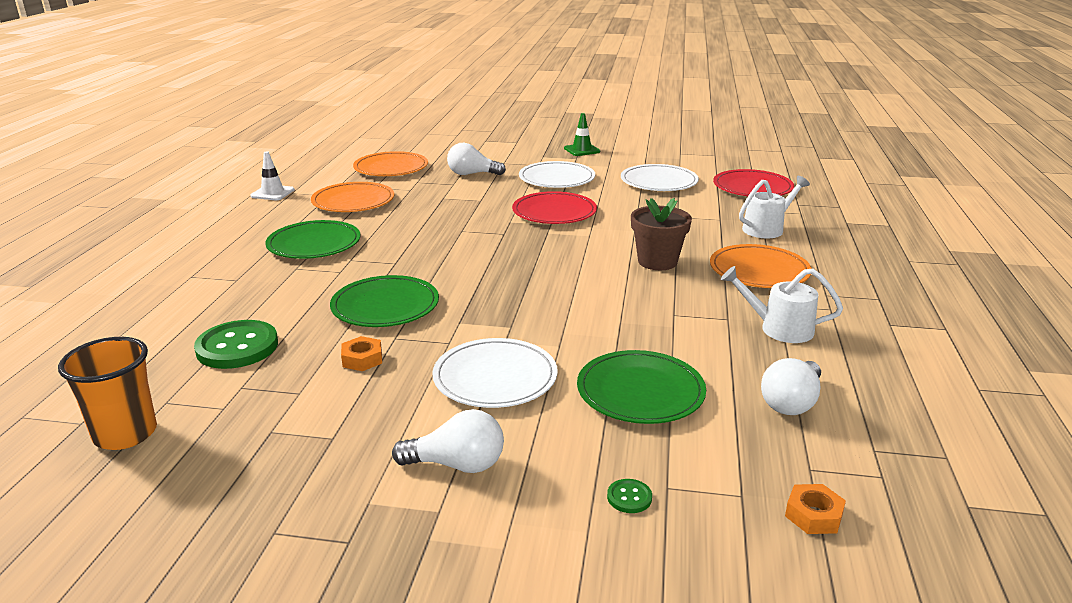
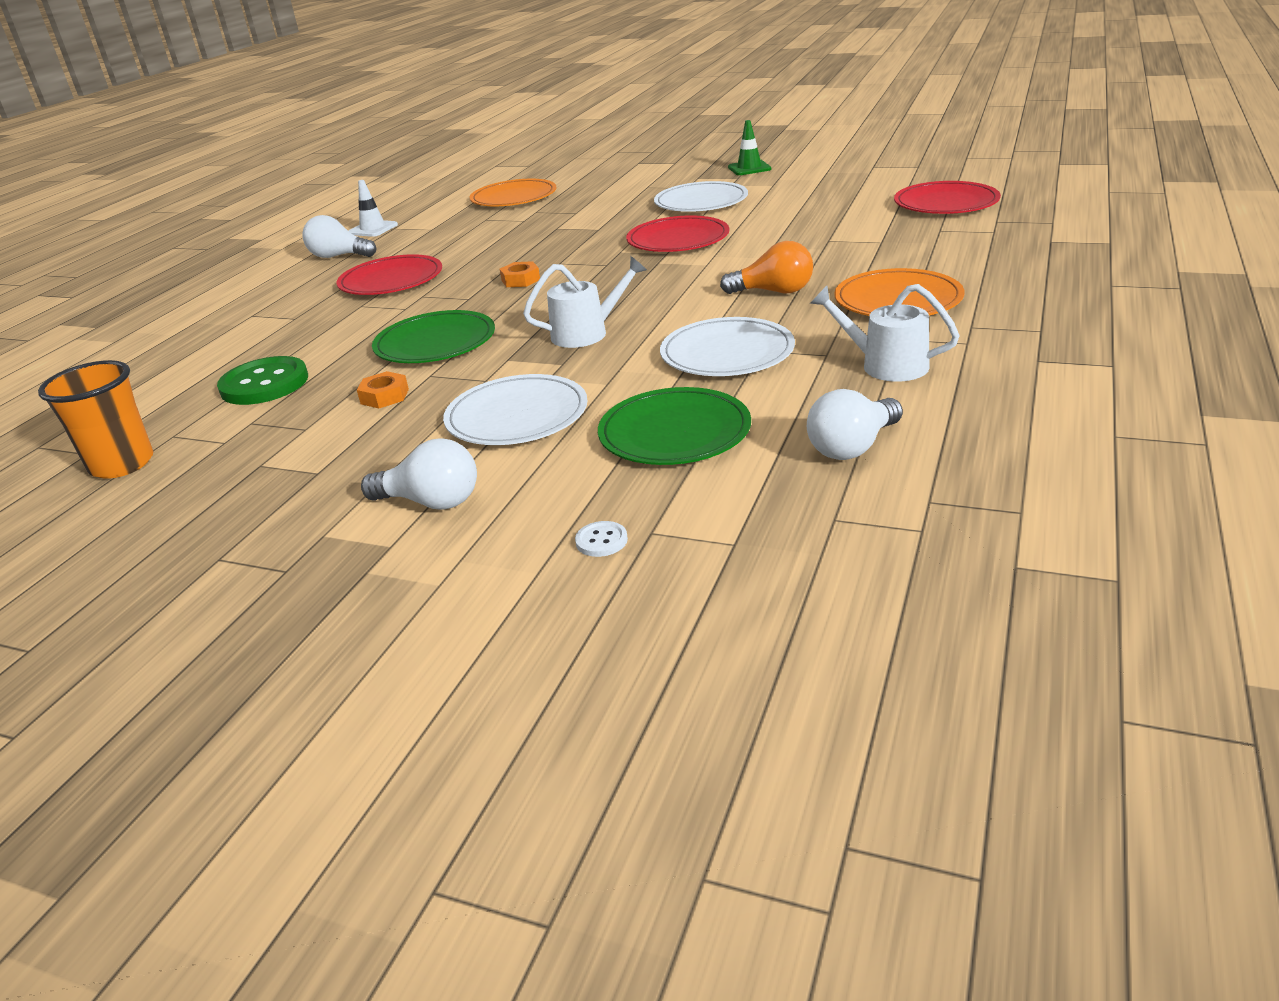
camera: 15 degrees right, 5 degrees up
(314, 244) = (391, 280): green plate -> red plate
(353, 201) = (454, 235): orange plate -> none
(472, 174) = (603, 201): white light bulb -> white light bulb (339, 256)
(629, 497) = (601, 541): green button -> white button
(657, 261) = (774, 292): brown flower pot -> orange light bulb
(659, 182) = (826, 201): white plate -> white plate (727, 353)
(767, 228) = (937, 251): white watering can -> white watering can (587, 333)
(813, 515) = (809, 568): orange nut -> orange nut (520, 280)

